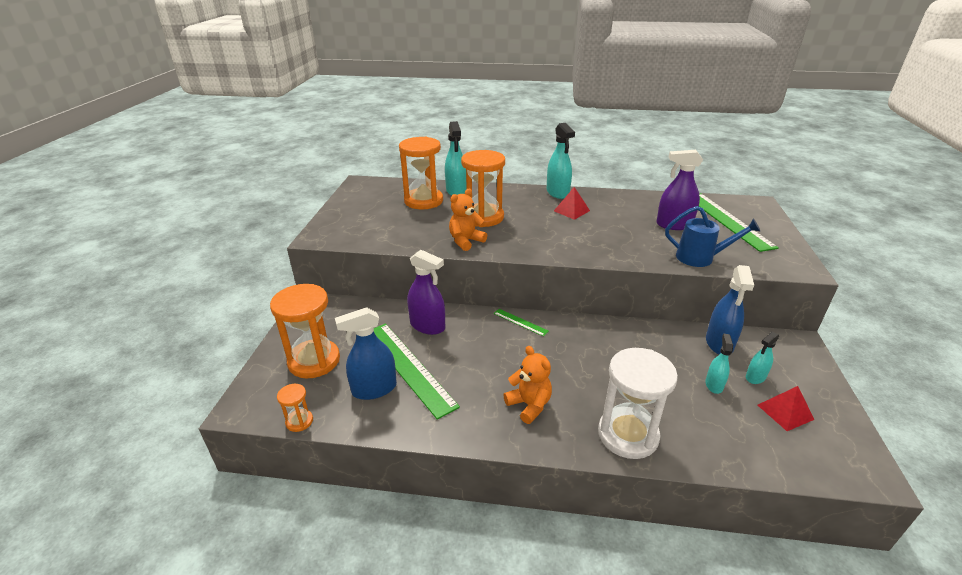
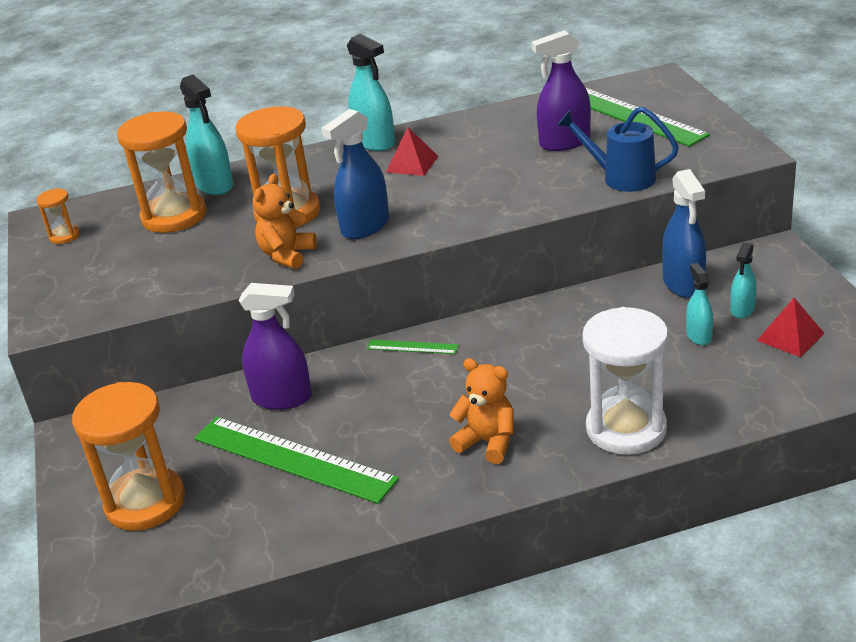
camera: 20 degrees left, 0 degrees up
(299, 421) = (187, 579): orange hourglass -> orange hourglass (64, 236)
(374, 389) = (264, 502): blue spray bottle -> blue spray bottle (365, 227)
(700, 258) = (621, 178): blue watering can -> blue watering can turned 150 degrees counterclockwise

